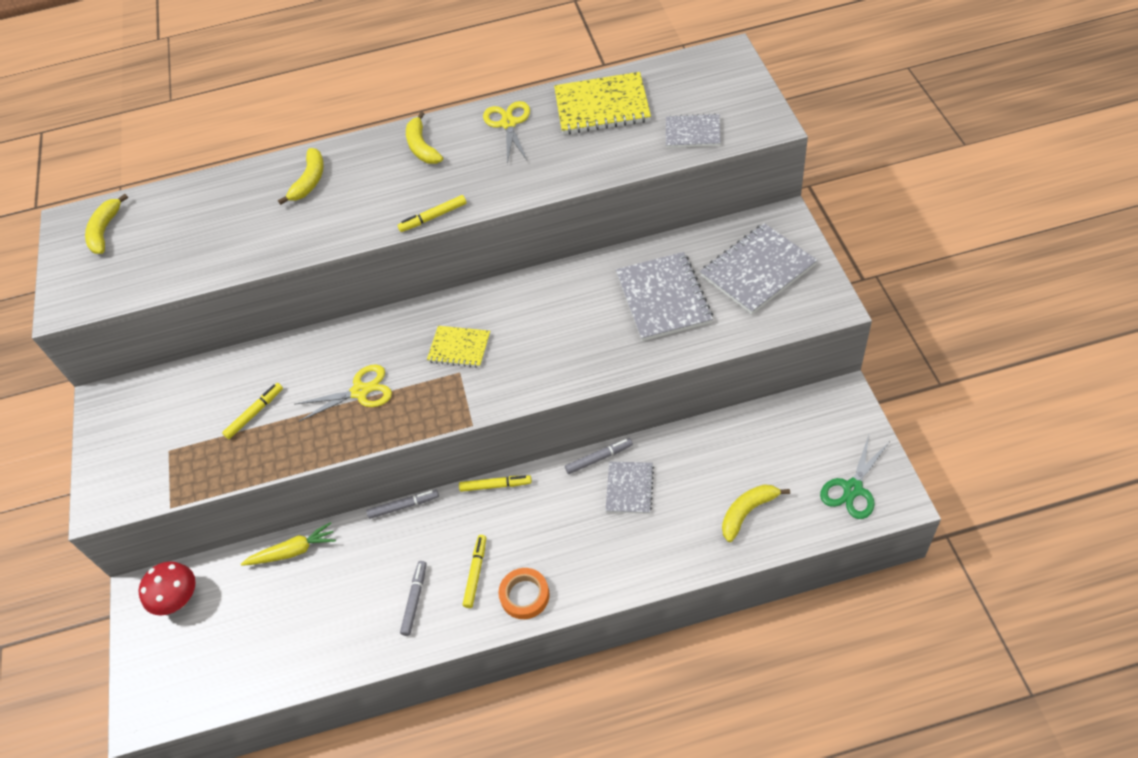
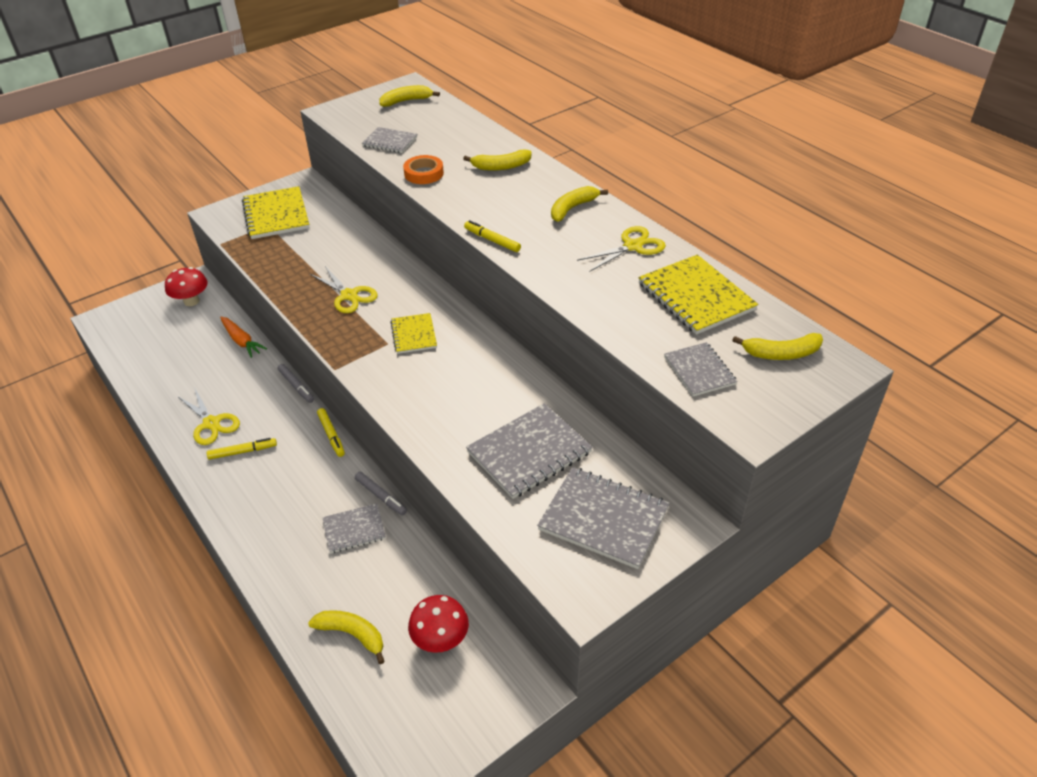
camera: 60 degrees right, 10 degrees down
(153, 439) = (276, 215): none -> yellow notebook
(183, 262) = (390, 142): none -> grey notebook
(254, 413) = (311, 251): yellow marker -> none
(293, 551) = (241, 341): yellow carrot -> orange carrot
(415, 600) = (211, 423): grey marker -> yellow scissors
(524, 595) = (227, 490): orange tape -> orange tape (424, 173)
(697, 82) = (781, 353): none -> yellow banana
(777, 447) = (440, 639): none -> red mushroom
(852, 489) = (408, 728): green scissors -> none

